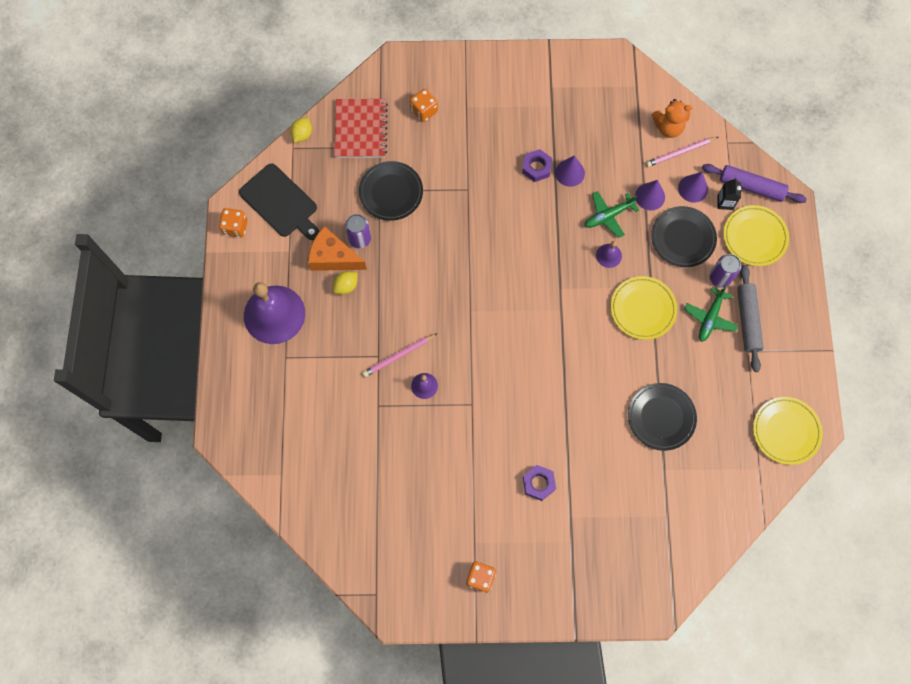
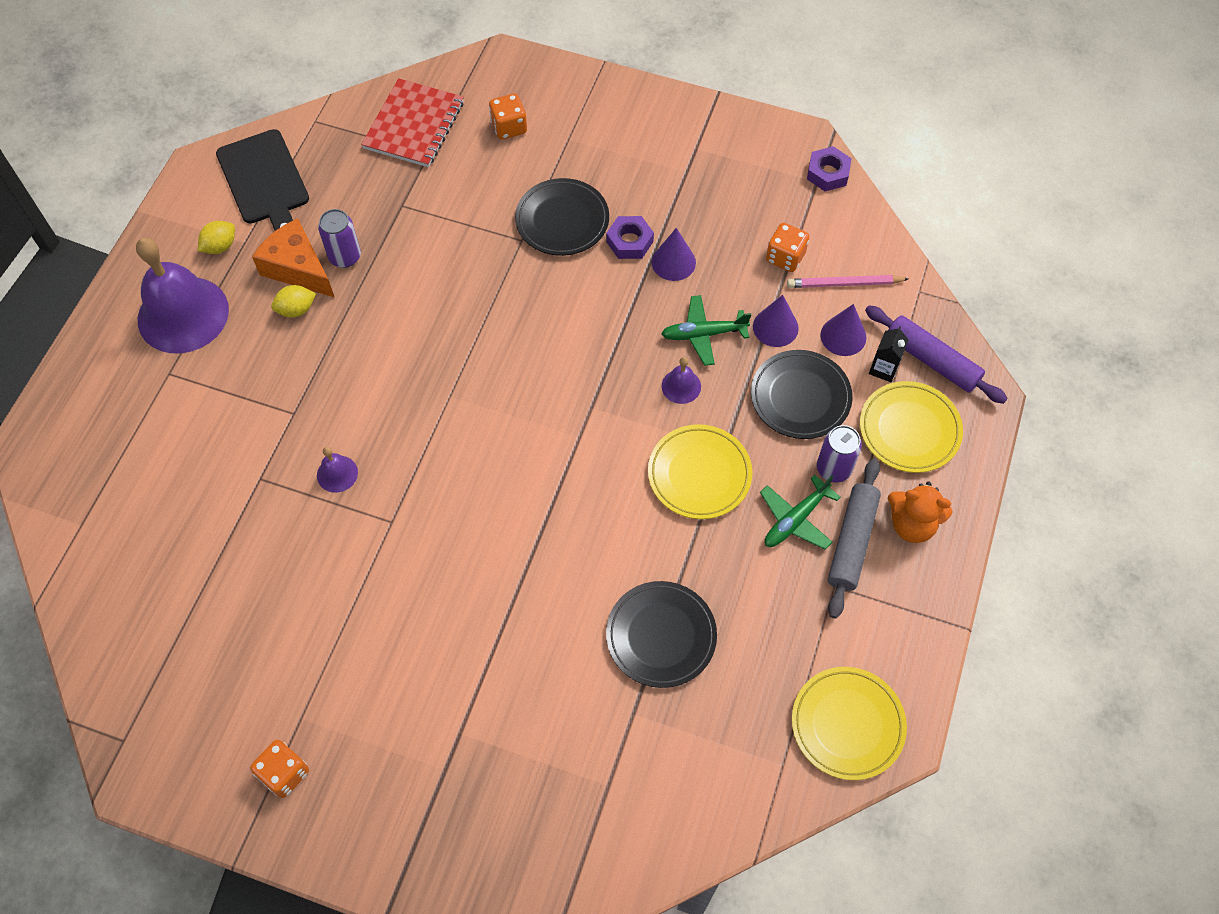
camera: 20 degrees right, 10 degrees down
(235, 227) = (191, 192): orange dice -> orange dice (785, 257)
(302, 134) = (335, 109): yellow lemon -> yellow lemon (220, 246)
(391, 192) = (415, 212): black plate -> black plate (562, 220)
(399, 356) = (322, 422): pink pencil -> none
(538, 483) = (435, 667): purple nut -> purple nut (827, 173)
(668, 127) = (840, 246): orange teddy bear -> orange teddy bear (912, 524)

